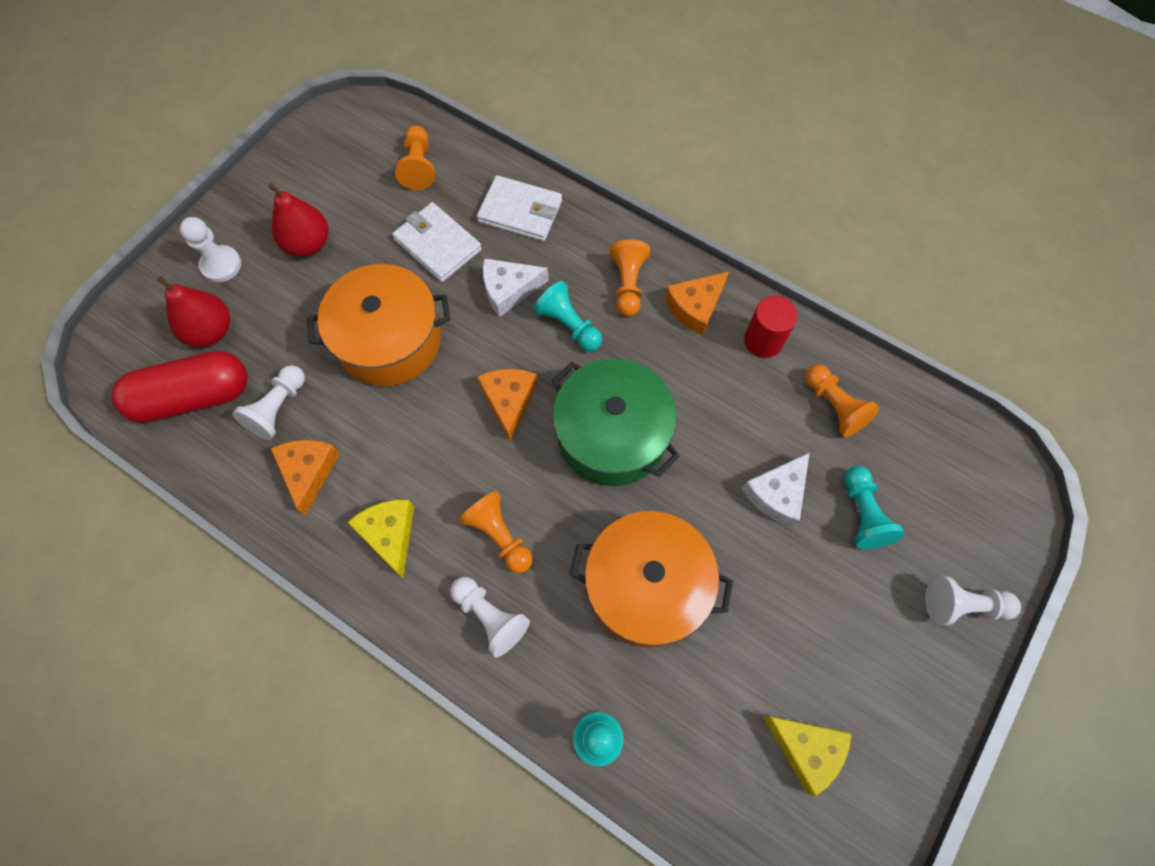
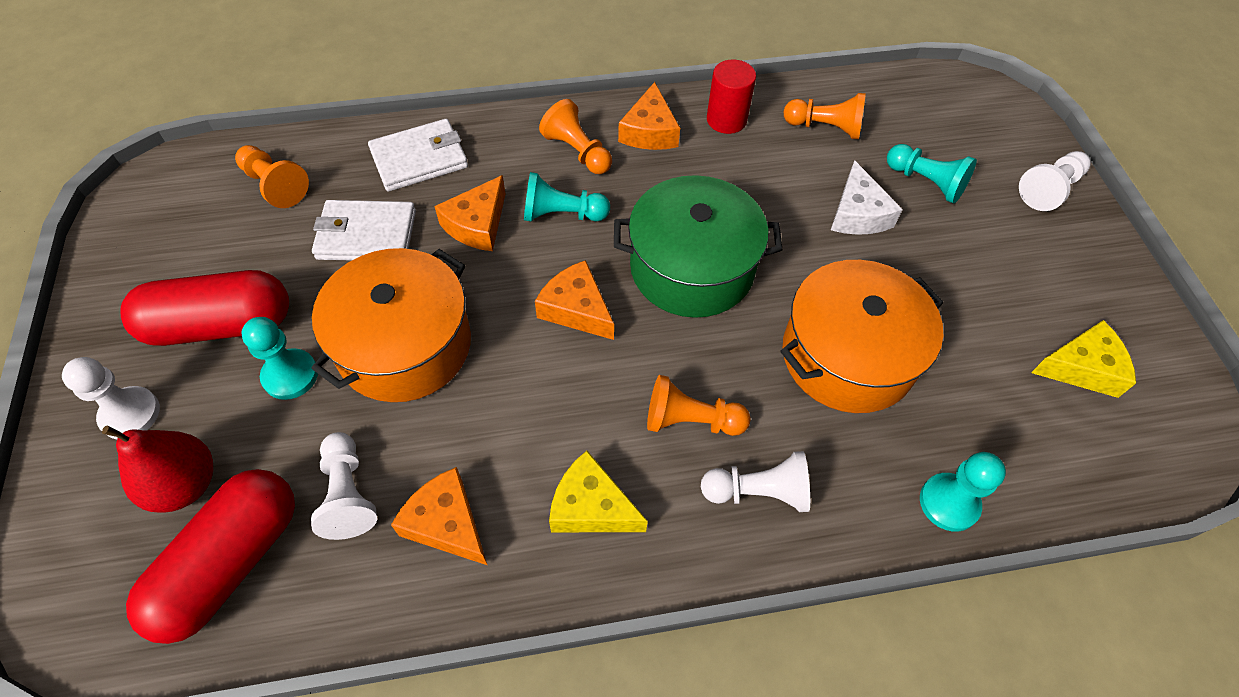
camera: 45 degrees left, 10 degrees down
(308, 244) = (220, 325): red pear -> red capsule
(314, 308) = (290, 375): none -> turquoise pawn
(509, 290) = (477, 224): white cheese -> orange cheese

